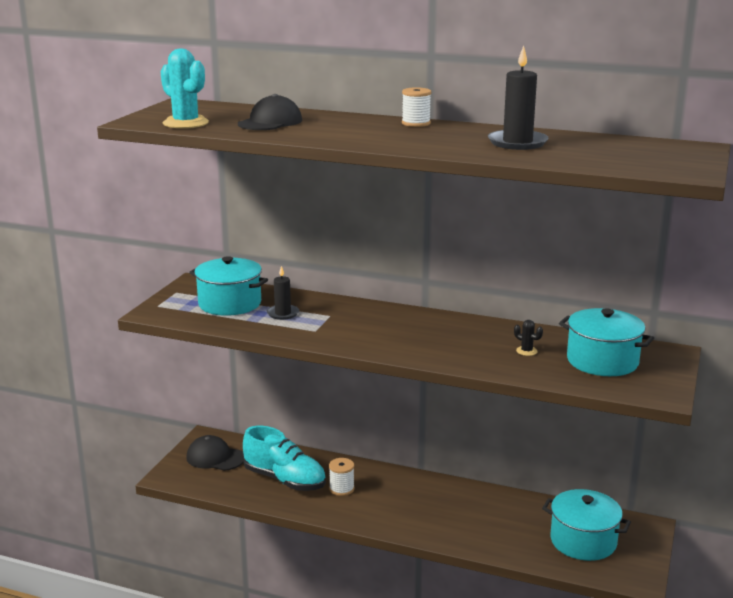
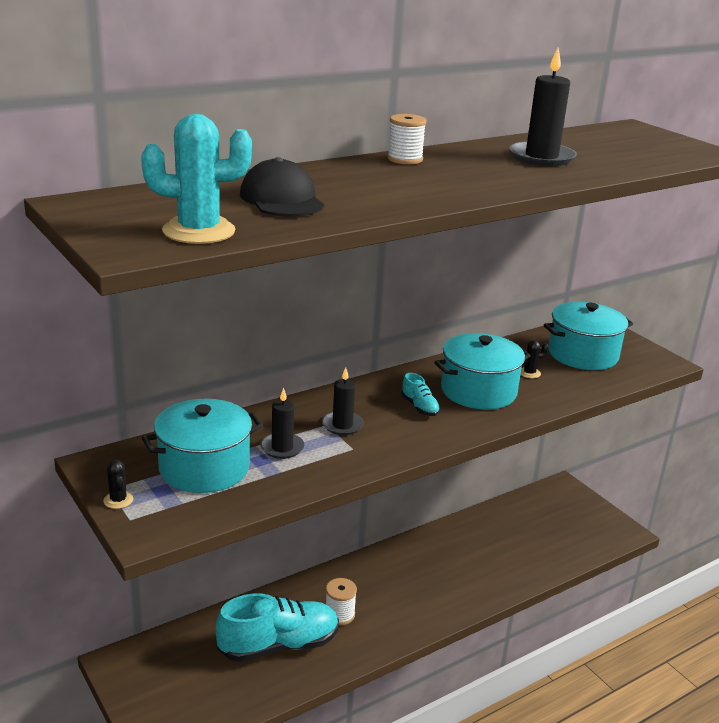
camera: 55 degrees left, 5 degrees up
(169, 297) = (118, 500): none -> black cactus
(215, 457) = (170, 676): black cap -> none
(337, 319) = (342, 425): none -> black candle
(402, 332) = (419, 407): none -> turquoise shoe
(583, 541) = (554, 527): turquoise pot -> turquoise pot (478, 391)

